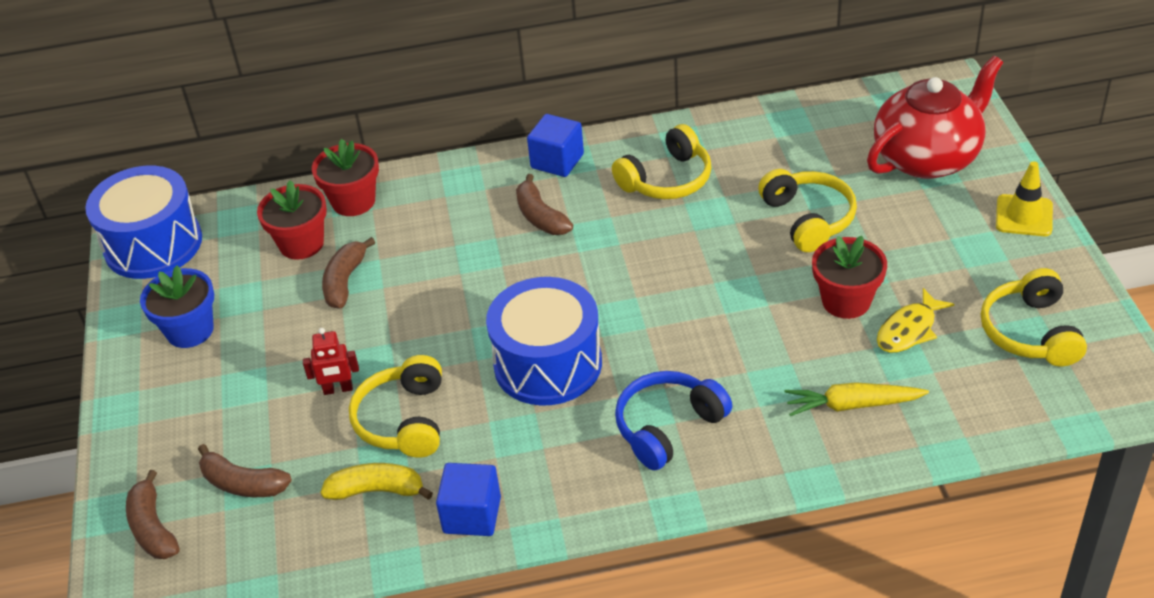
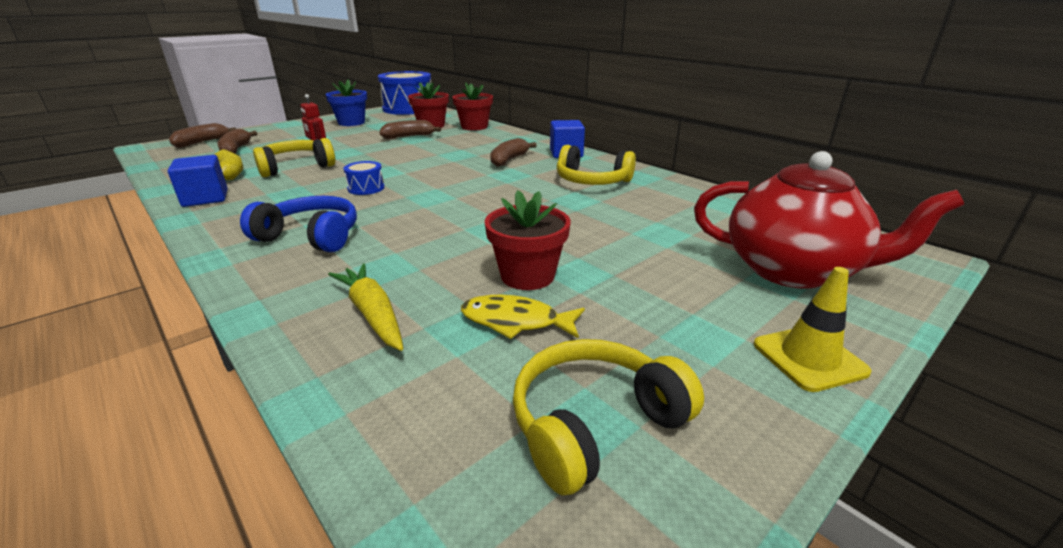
camera: 55 degrees right, 15 degrees down
(548, 364) = (366, 188): blue drum -> blue drum, size x0.43
(808, 219) = (618, 235): yellow headphones -> none

